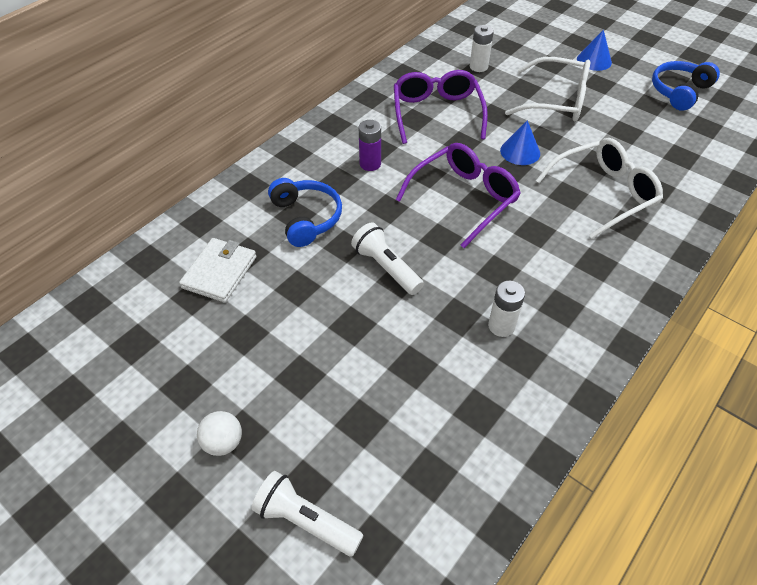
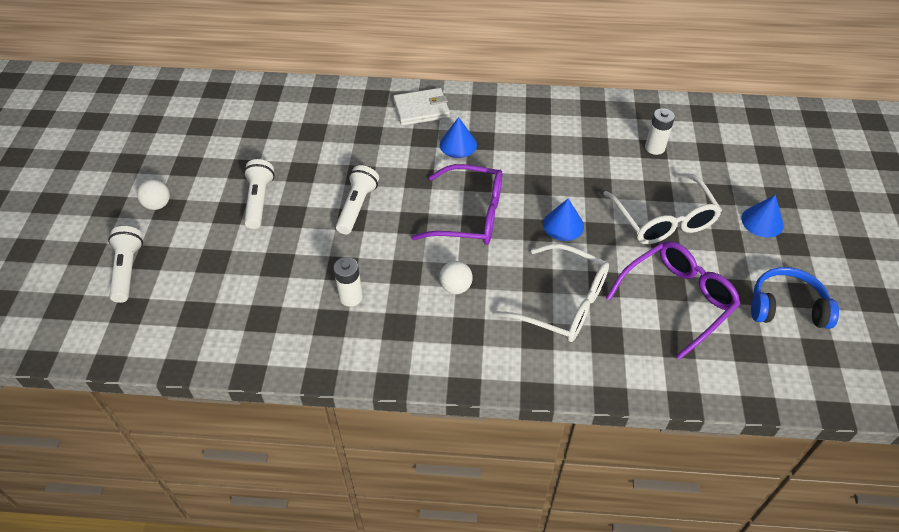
camera: 55 degrees right, 0 degrees up
(220, 272) = (285, 128): white wallet -> white wallet (421, 109)
(306, 218) = (369, 141): blue headphones -> none
(306, 342) = (259, 200): none -> white flashlight
(370, 164) = (458, 144): purple battery -> blue cone
(437, 113) = (560, 152): purple glasses -> purple glasses (677, 299)
(541, 247) = (455, 287): none -> white ball

